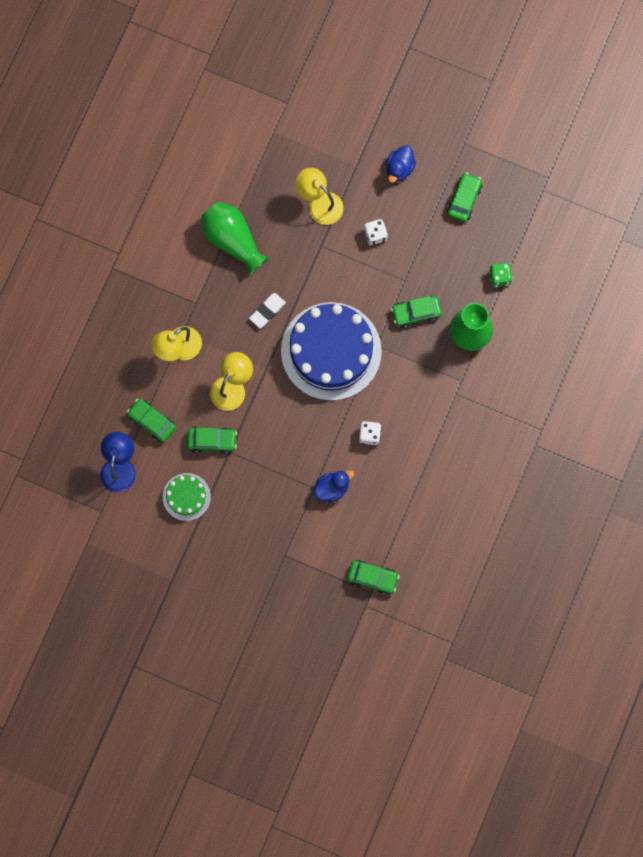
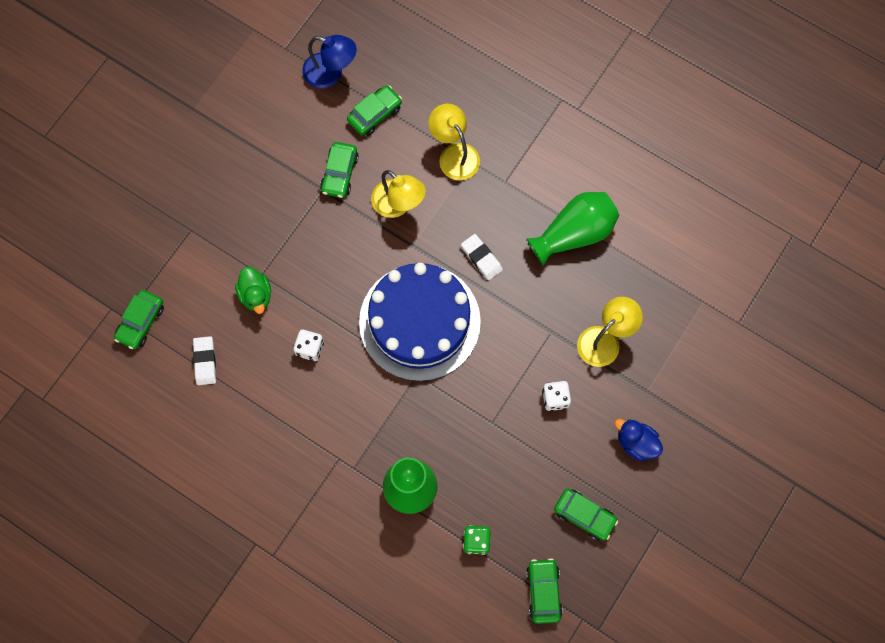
camera: 100 degrees right, 5 degrees down
(186, 497) = (281, 137): green cake -> none
(332, 488) = (256, 295): blue duck -> green duck
(396, 517) = (205, 361): none -> white eraser
(416, 313) = (449, 430): green car -> green car (543, 592)

